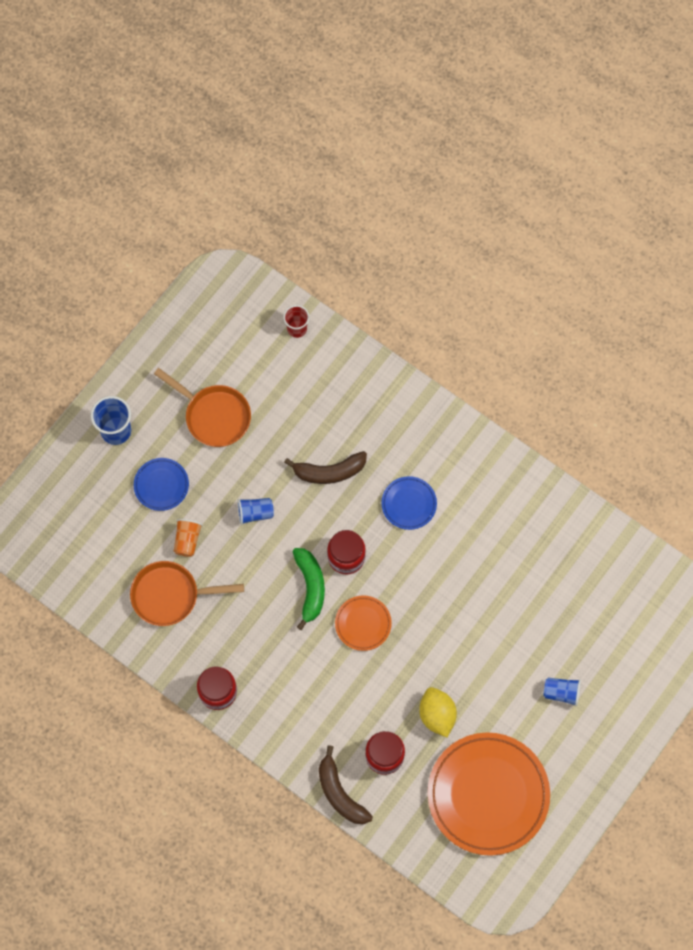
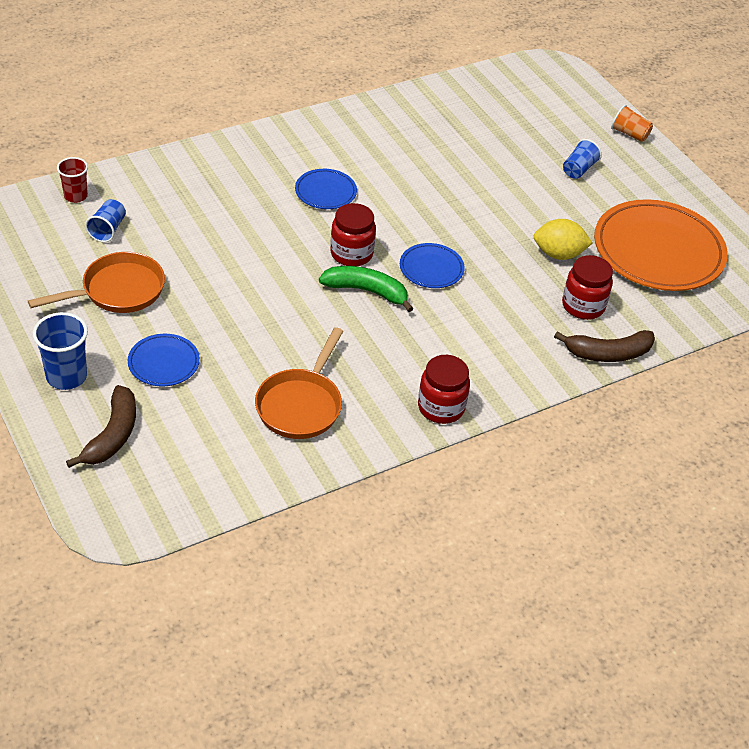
camera: 70 degrees left, 25 degrees down
(187, 540) = (245, 366): orange cup -> orange cup (629, 134)
(255, 513) = (254, 301): blue cup -> blue cup (108, 229)
(329, 472) = (250, 231): brown banana -> brown banana (112, 435)
(363, 624) = (431, 268): orange plate -> blue plate

